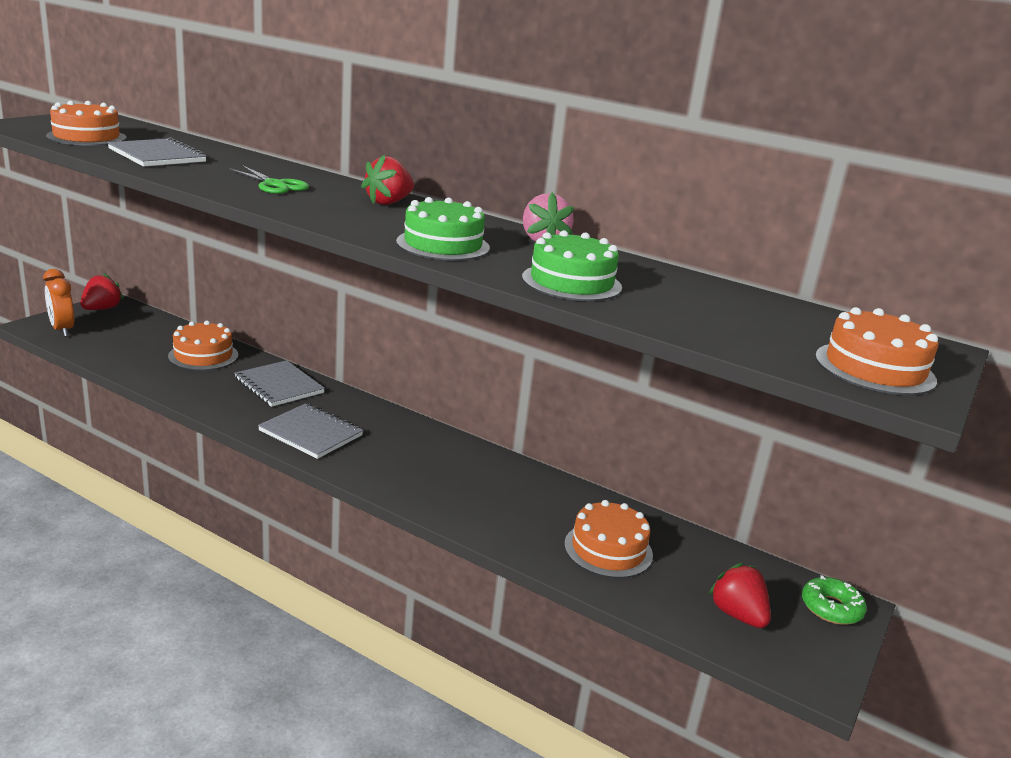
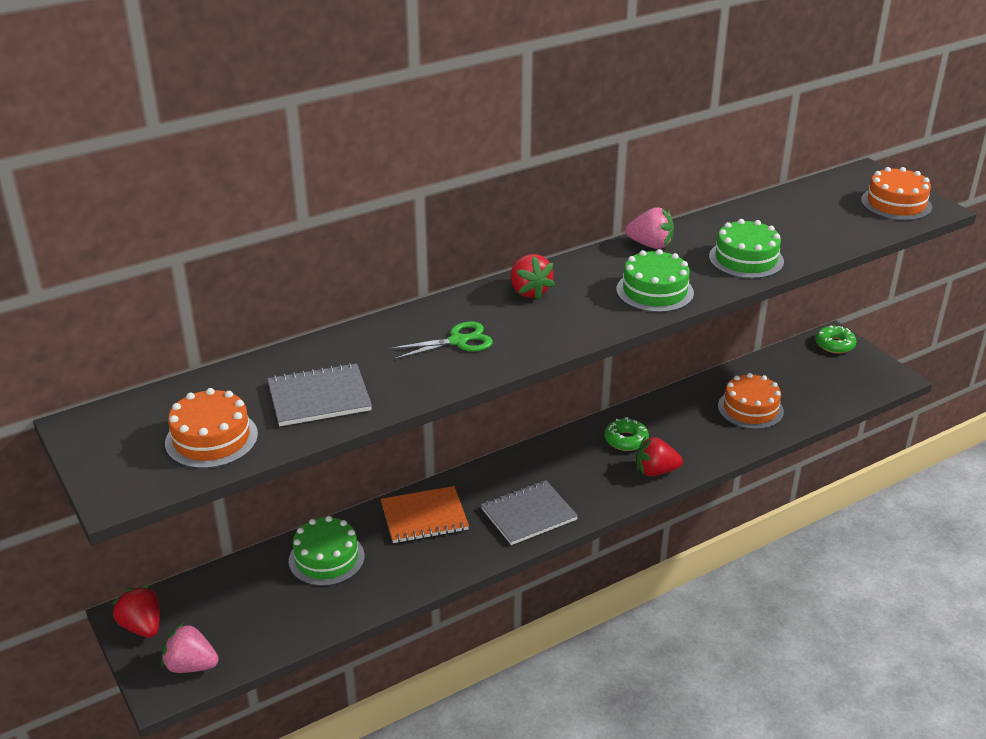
camera: 60 degrees left, 10 degrees up
(62, 330) = (191, 665): orange clock -> pink strawberry
(203, 355) = (326, 558): orange cake -> green cake
(279, 386) = (424, 517): grey notebook -> orange notebook
(472, 471) = (626, 440): none -> green donut
(737, 615) = (832, 382): red strawberry -> red strawberry (656, 471)

